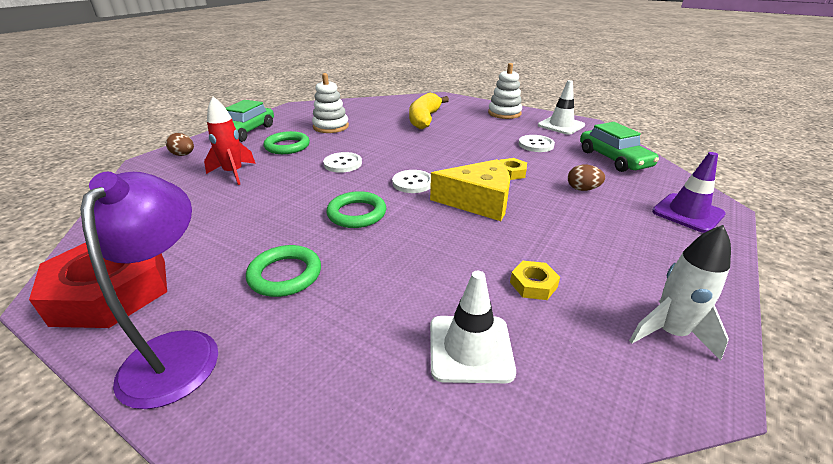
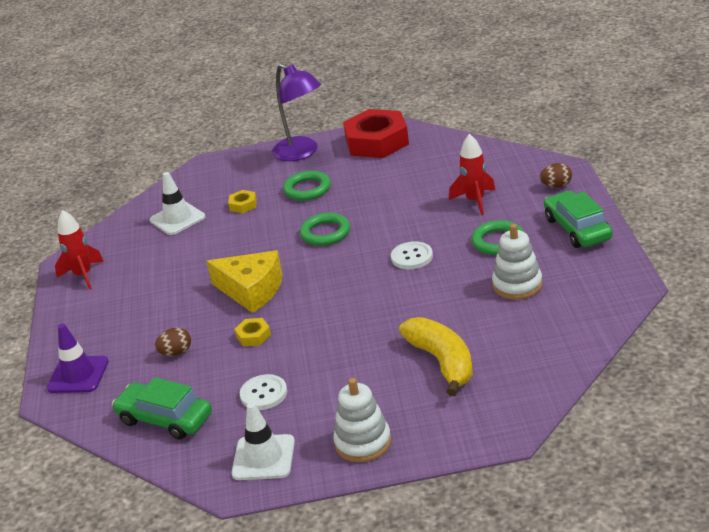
camera: 145 degrees right, 0 degrees up
(413, 183) = (324, 276): white button -> none
(478, 201) = (252, 290): yellow cheese -> yellow cheese turned 120 degrees counterclockwise
(533, 285) = (167, 259): yellow nut -> yellow nut (243, 205)
(669, 333) = (83, 275): white rocket -> red rocket

